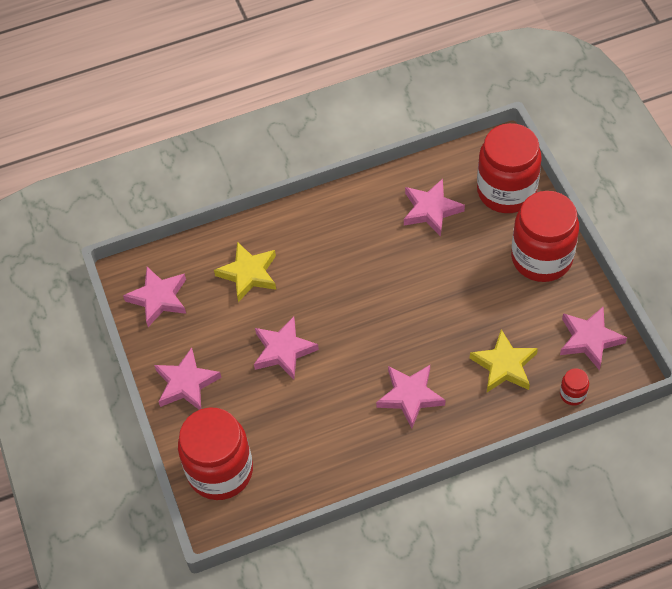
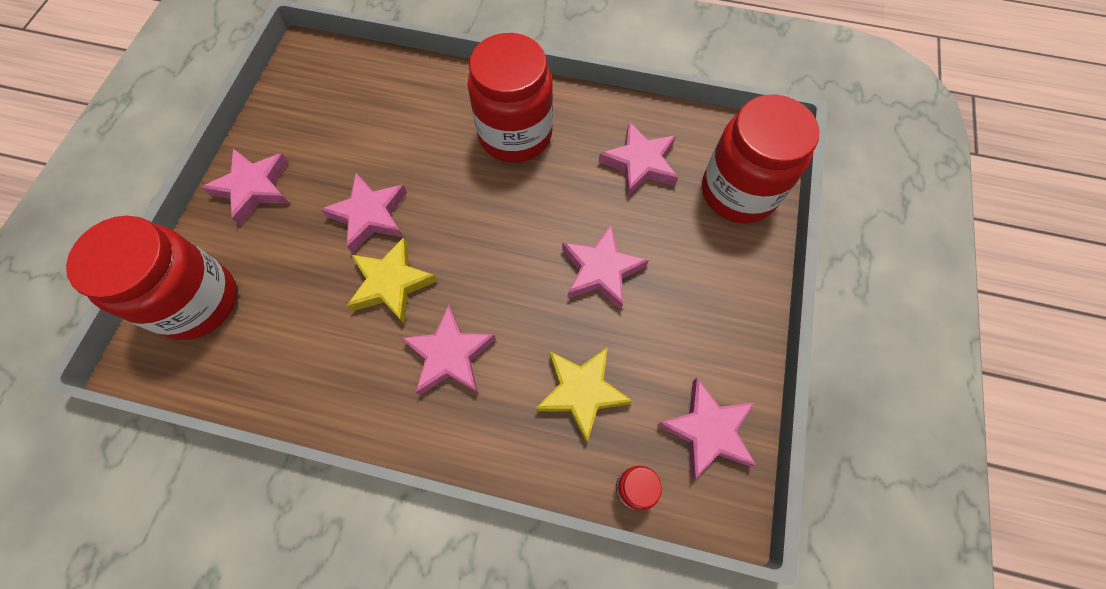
camera: 30 degrees right, 10 degrees up
(158, 298) = (308, 90): pink star -> pink star (601, 270)
(248, 274) = (407, 118): yellow star -> yellow star (391, 283)
(541, 258) = (722, 291): red jar -> red jar (515, 134)

